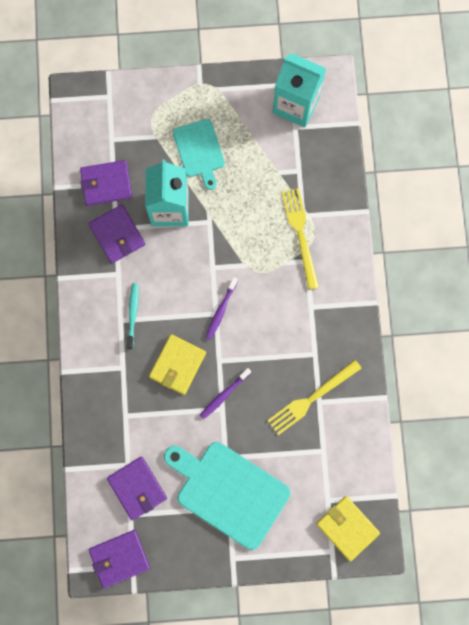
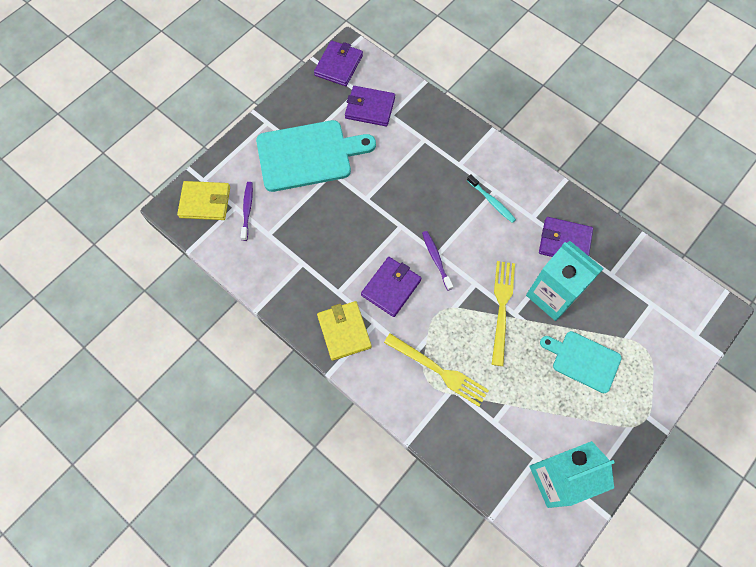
camera: 135 degrees right, 10 degrees down
(106, 184) = (615, 269): purple wallet -> purple wallet (391, 288)
(177, 365) = (425, 198): yellow wallet -> yellow wallet (344, 331)
(224, 395) = (374, 208): purple toothbrush -> purple toothbrush (247, 210)
(312, 398) = (310, 260): yellow fork -> yellow fork (502, 308)

